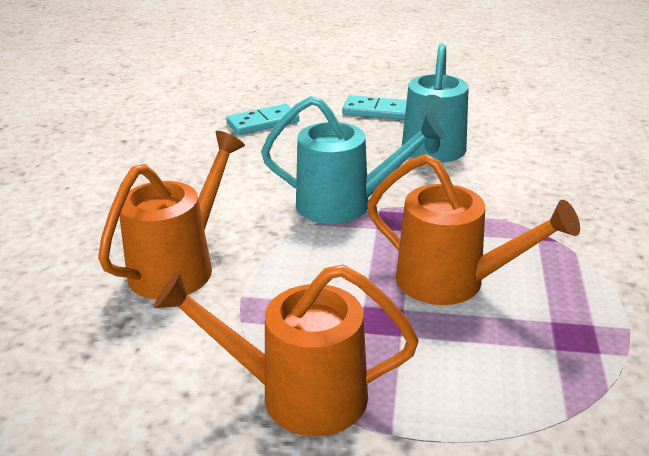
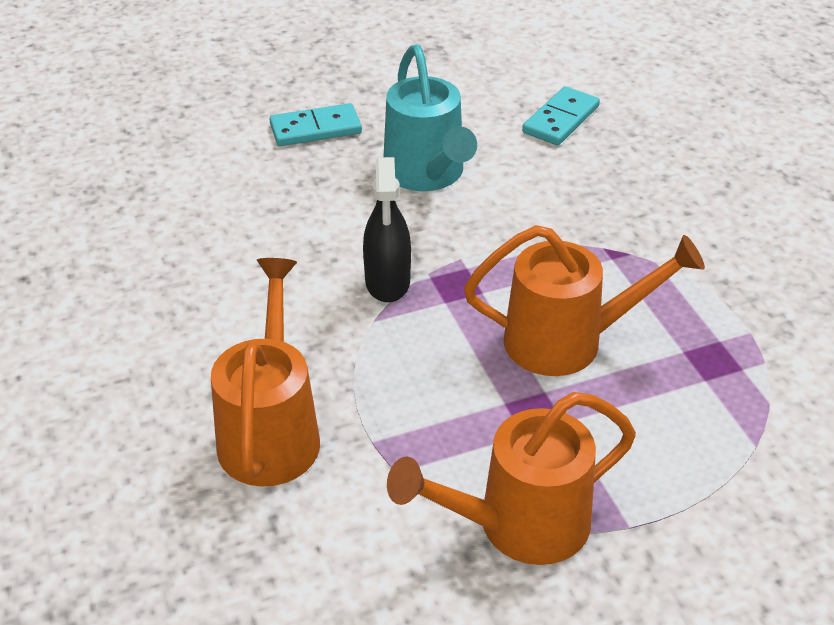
camera: 30 degrees left, 10 degrees up
(263, 123) = (188, 190): turquoise domino -> turquoise domino (560, 119)
(346, 204) = (387, 282): turquoise watering can -> black spray bottle

